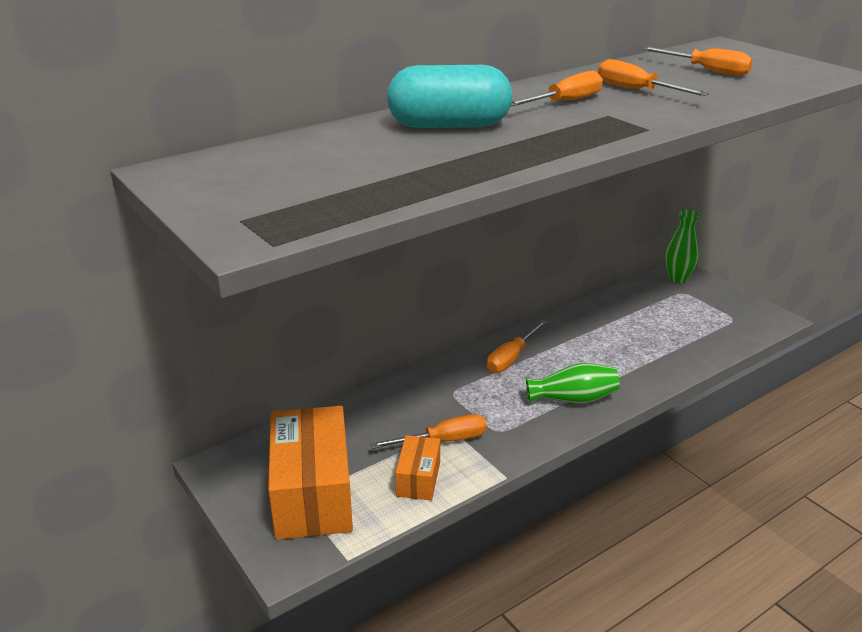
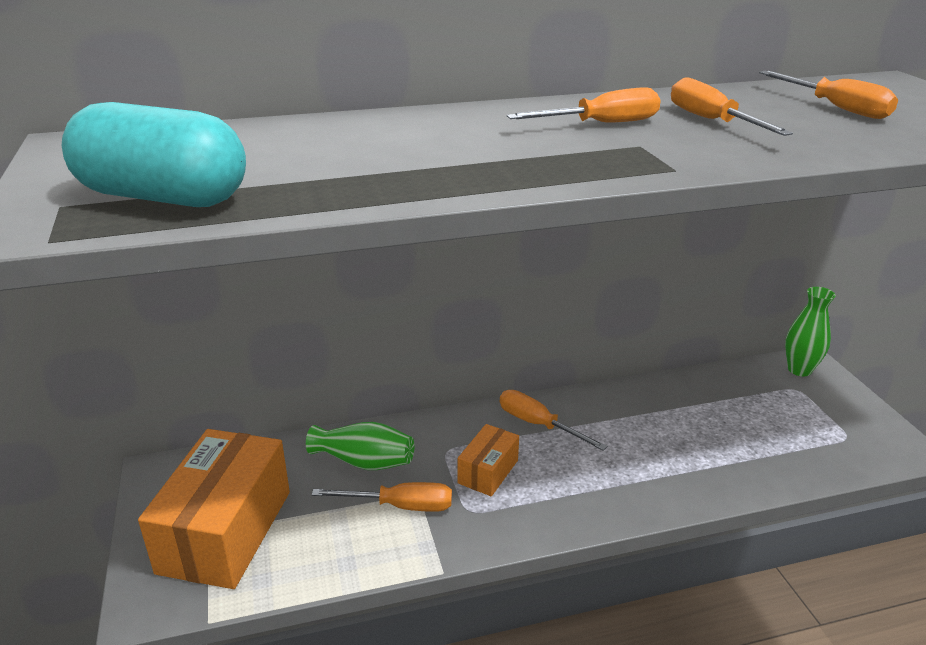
camera: 20 degrees right, 0 degrees up
(418, 479) = (344, 545): orange box -> orange box (488, 471)
(449, 125) = (427, 134): turquoise capsule -> turquoise capsule (163, 197)
(511, 358) = (538, 424): orange screwdriver -> orange screwdriver turned 75 degrees clockwise
(573, 399) = (581, 493): green vase -> green vase (364, 462)

